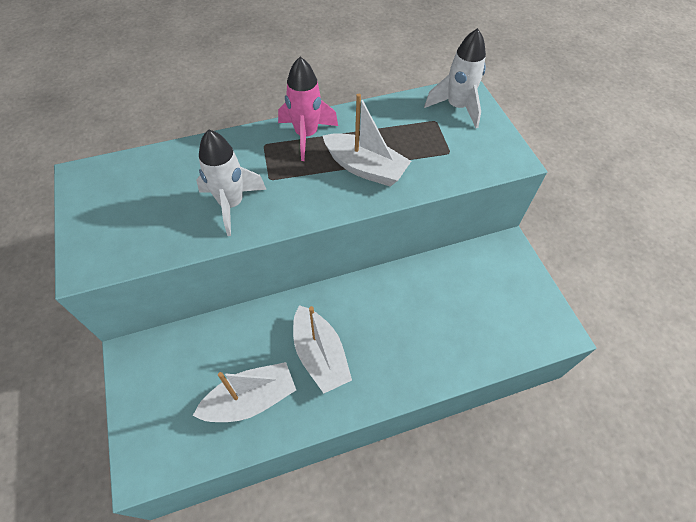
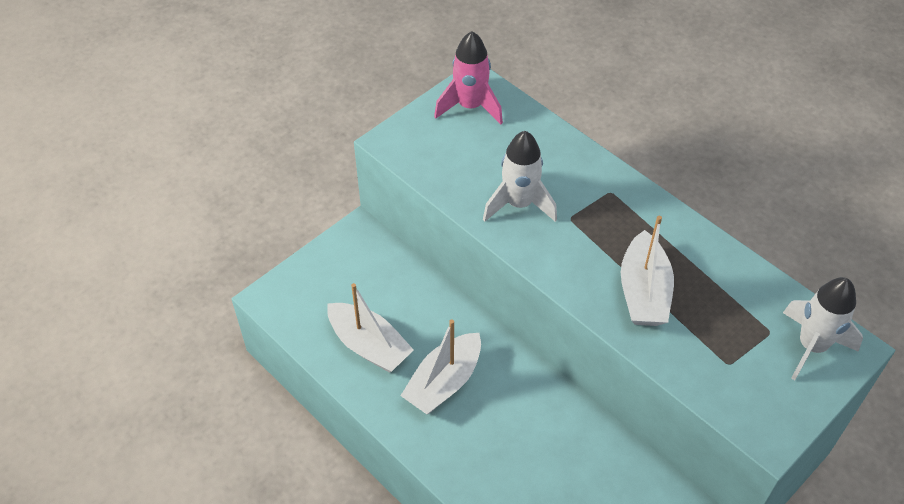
camera: 65 degrees right, 5 degrees down
(306, 135) = (650, 221): pink rocket -> pink rocket (470, 107)

